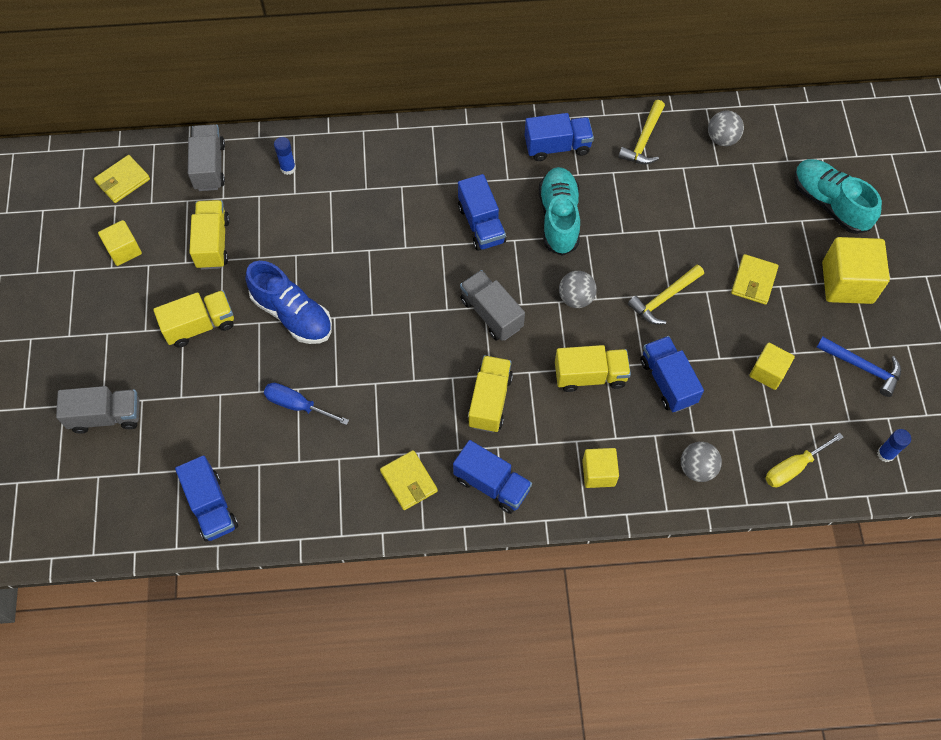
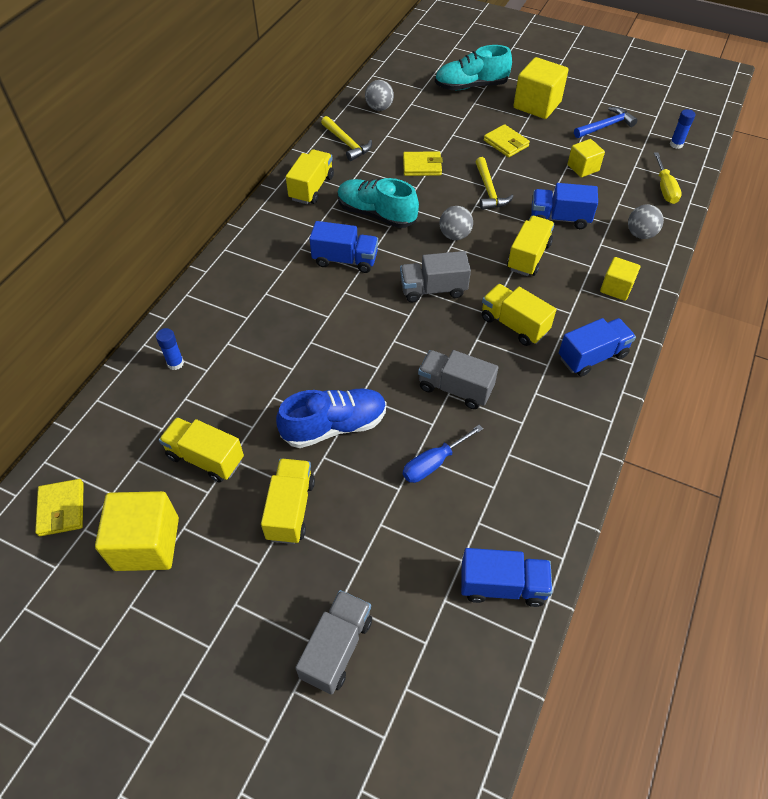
camera: 60 degrees left, 10 degrees down
(124, 250) = (147, 543): yellow cube -> yellow cube, size x1.69
(209, 167) = (116, 424): grey truck -> grey truck (455, 388)
(408, 481) = (560, 411): yellow wallet -> yellow wallet (422, 166)
(557, 146) = (311, 188): blue truck -> yellow truck

